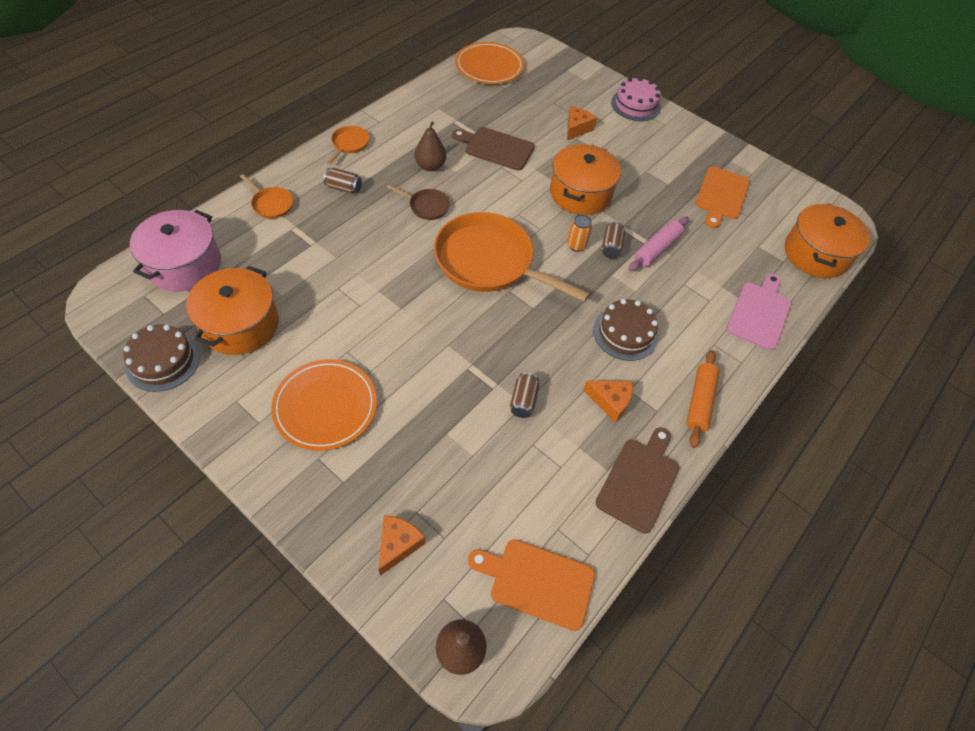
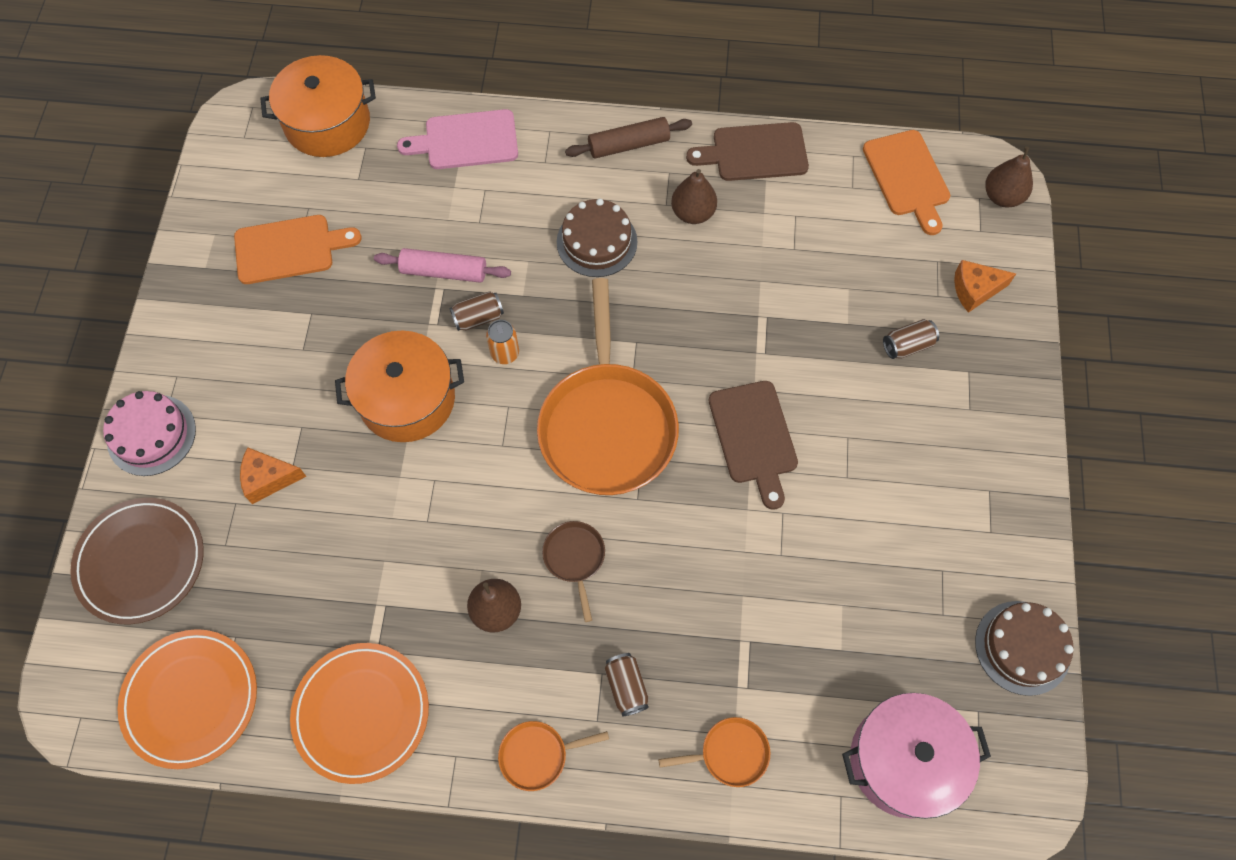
camera: 120 degrees left, 10 degrees up
(240, 325) = (915, 612): orange pot -> none
(271, 204) = (729, 753): orange pan -> orange pan turned 75 degrees clockwise
(325, 406) = (919, 445): orange plate -> orange plate (361, 713)
(496, 148) = (392, 554): brown cutting board -> brown cutting board (754, 437)
(523, 401) = (757, 283): brown can -> brown can (907, 345)
(569, 78) = (141, 562): none -> brown plate
(610, 402) = (693, 213): orange cheese -> brown pear
(699, 402) = (628, 145): orange rolling pin -> brown rolling pin

